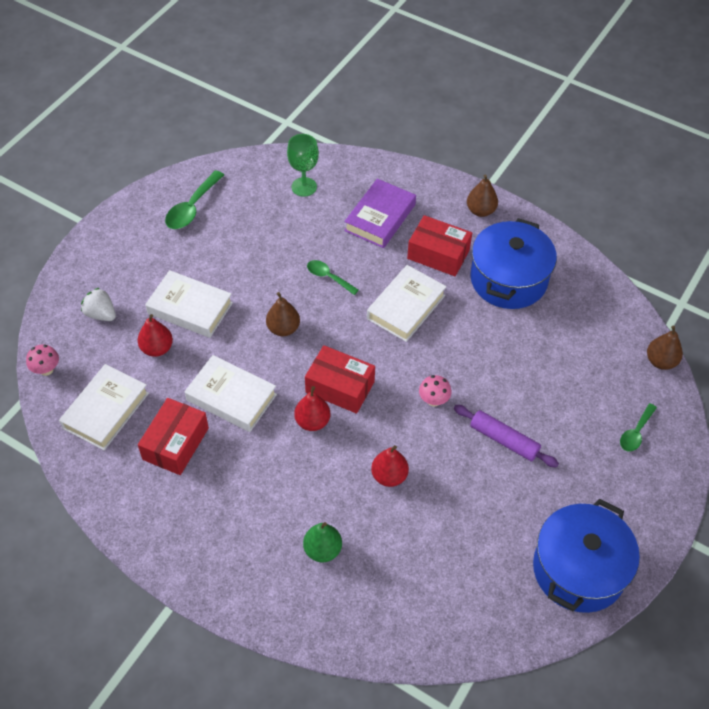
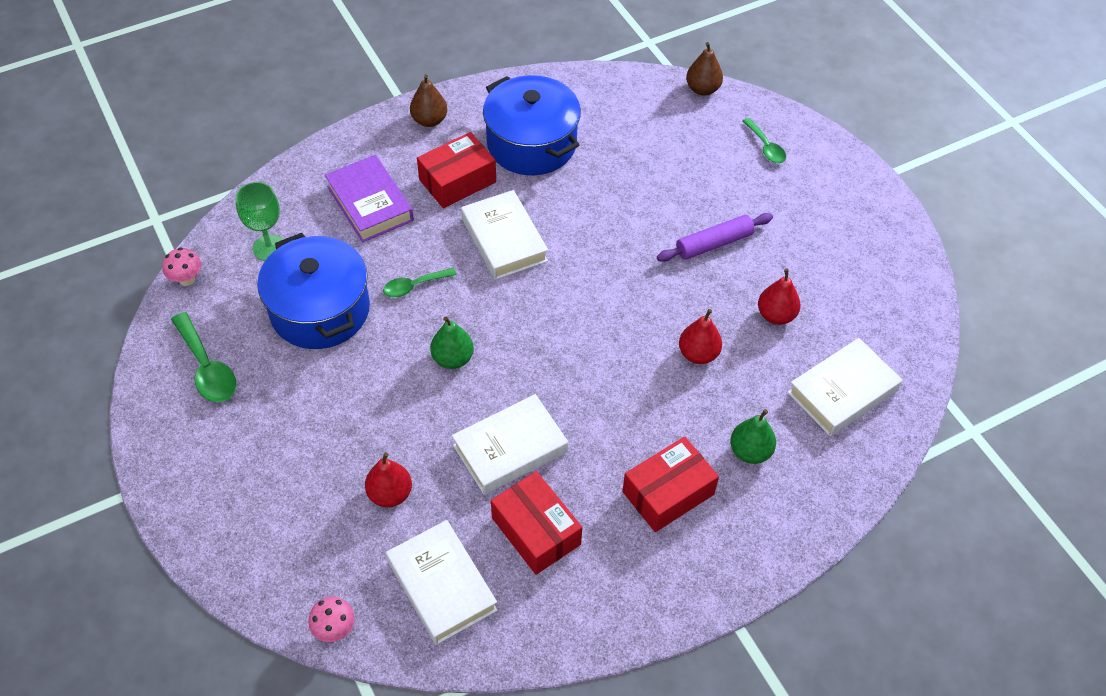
camera: 60 degrees left, 0 degrees up
(101, 314) = (294, 533): white strawberry -> none
(190, 308) = (356, 435): white book -> white book (842, 391)
(283, 328) = (453, 358): brown pear -> green pear
(312, 421) = (591, 388): red pear -> red pear (776, 315)
(340, 387) = (564, 344): red box -> red box (668, 493)
(433, 400) = (633, 274): pink mushroom -> pink mushroom (187, 279)
(578, 569) = (880, 261): blue pot -> blue pot (320, 310)

